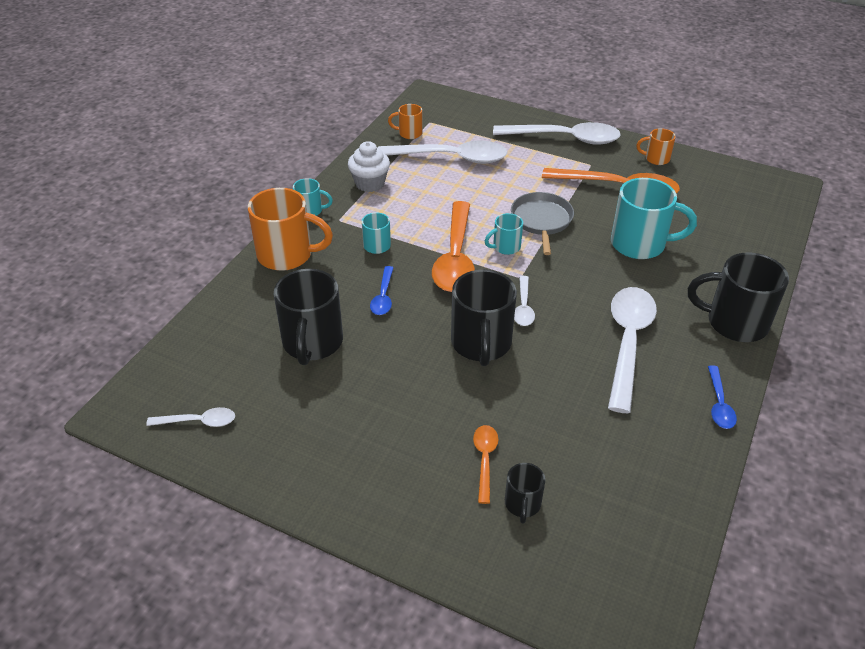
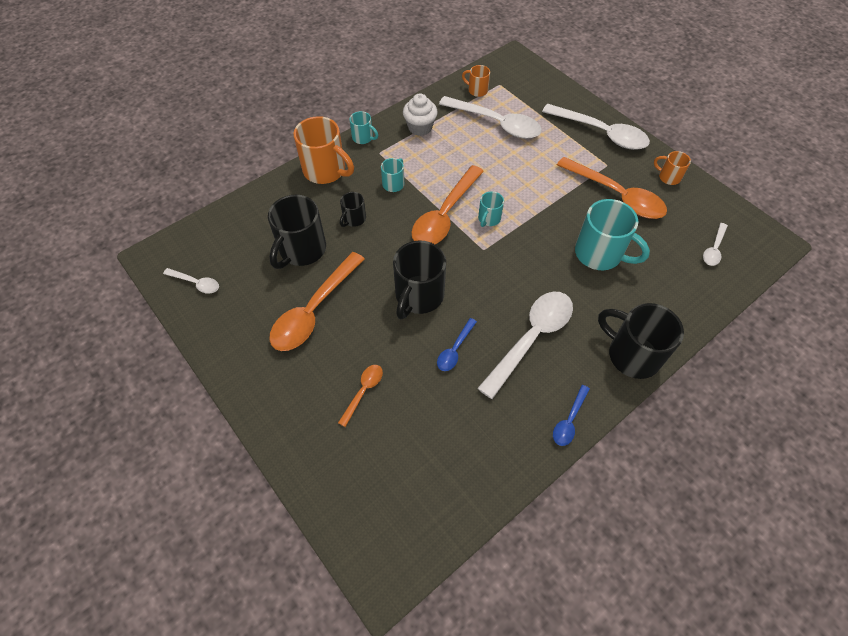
camera: 25 degrees right, 15 degrees up
(369, 399) = (314, 310): none -> orange spoon
(383, 297) = (372, 230): blue spoon -> blue spoon (455, 349)
(505, 247) = (489, 219): turquoise mug -> turquoise mug turned 60 degrees counterclockwise
(522, 504) = (368, 437): black mug -> black mug (354, 219)
(523, 307) = (469, 277): white spoon -> white spoon (714, 249)
(541, 221) = (532, 205): grey pan -> none

